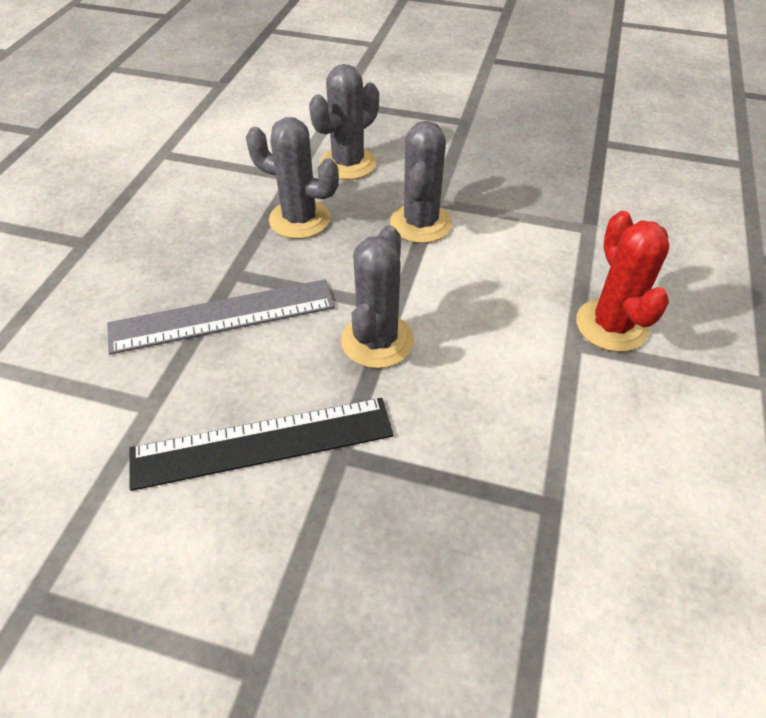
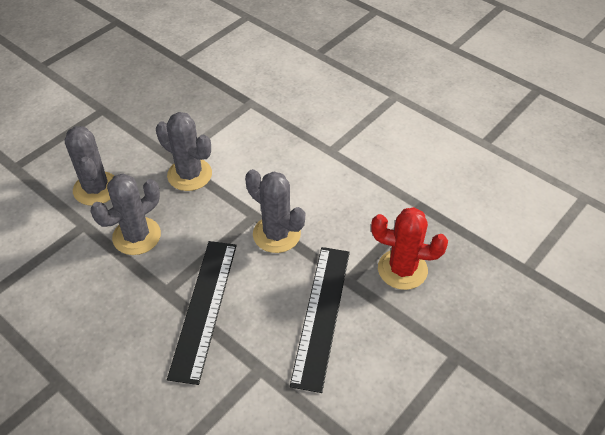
camera: 65 degrees left, 0 degrees up
(222, 316) = (204, 308): grey ruler -> black ruler
(611, 325) = (327, 130): red cactus -> red cactus (402, 269)

